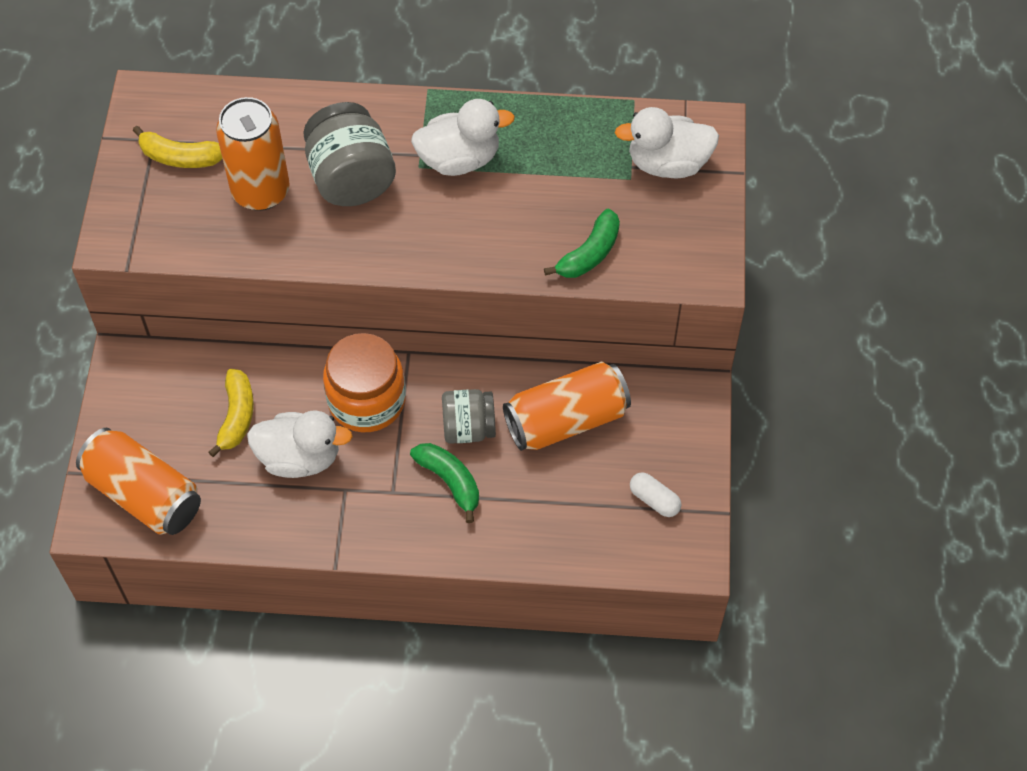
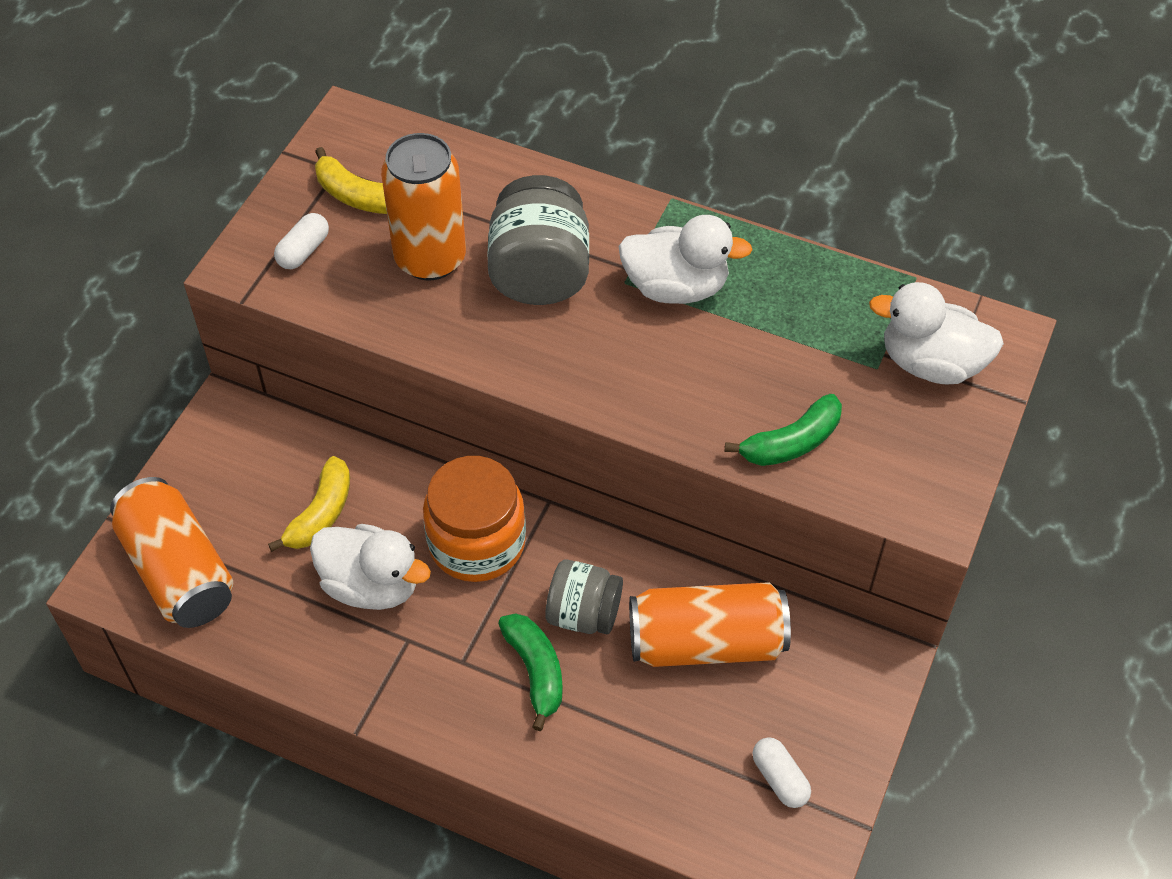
camera: 20 degrees right, 5 degrees down
(157, 214) = (303, 251): none -> white capsule

